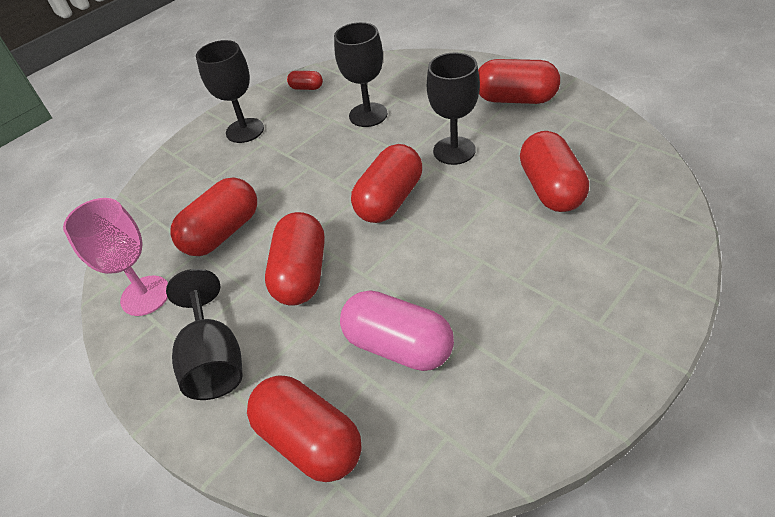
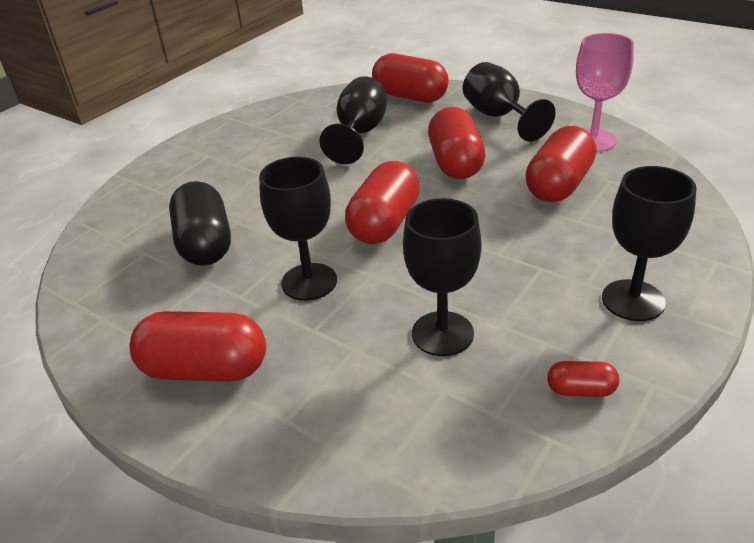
camera: 170 degrees right, 10 degrees down
(398, 346) = (360, 134): pink capsule -> black goblet
(550, 188) = (205, 244): red capsule -> black capsule

